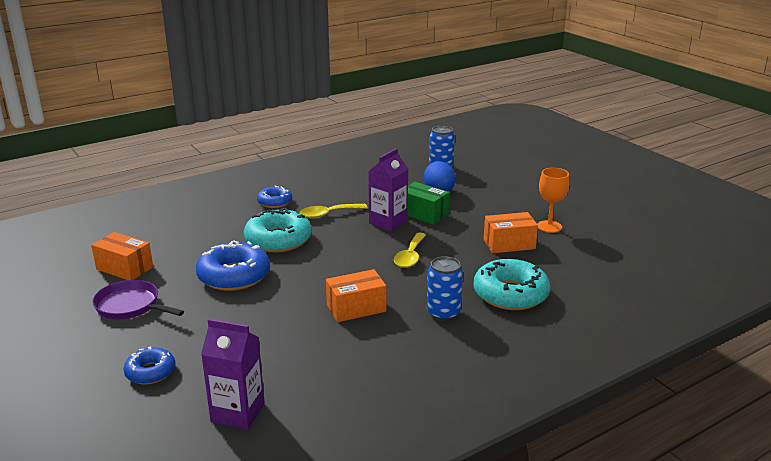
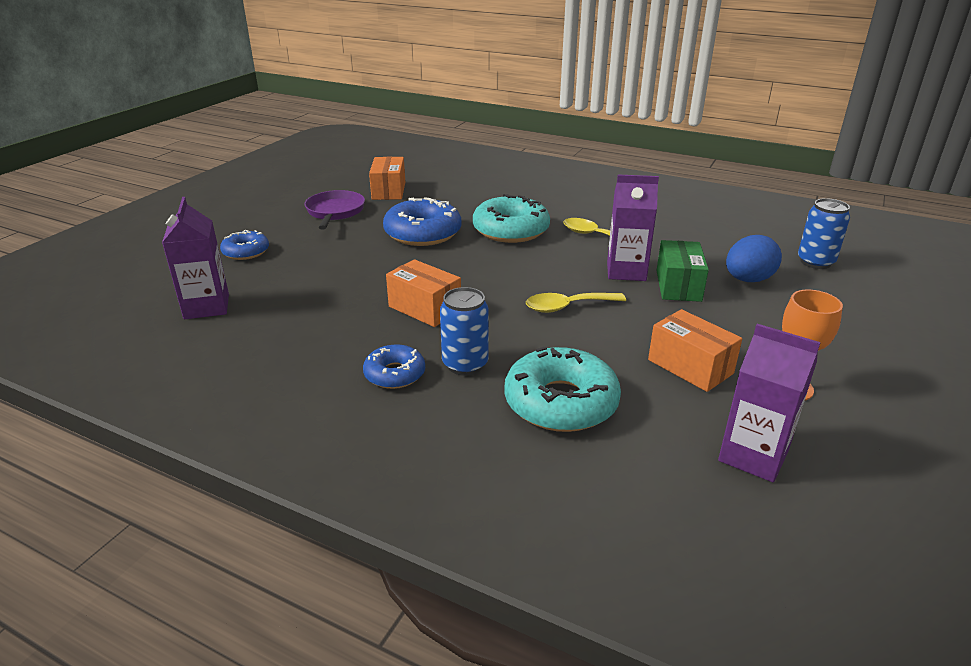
camera: 60 degrees right, 5 degrees up
(274, 202) = (581, 205): blue donut -> blue donut (394, 374)
(594, 259) = (753, 456): none -> purple carton

